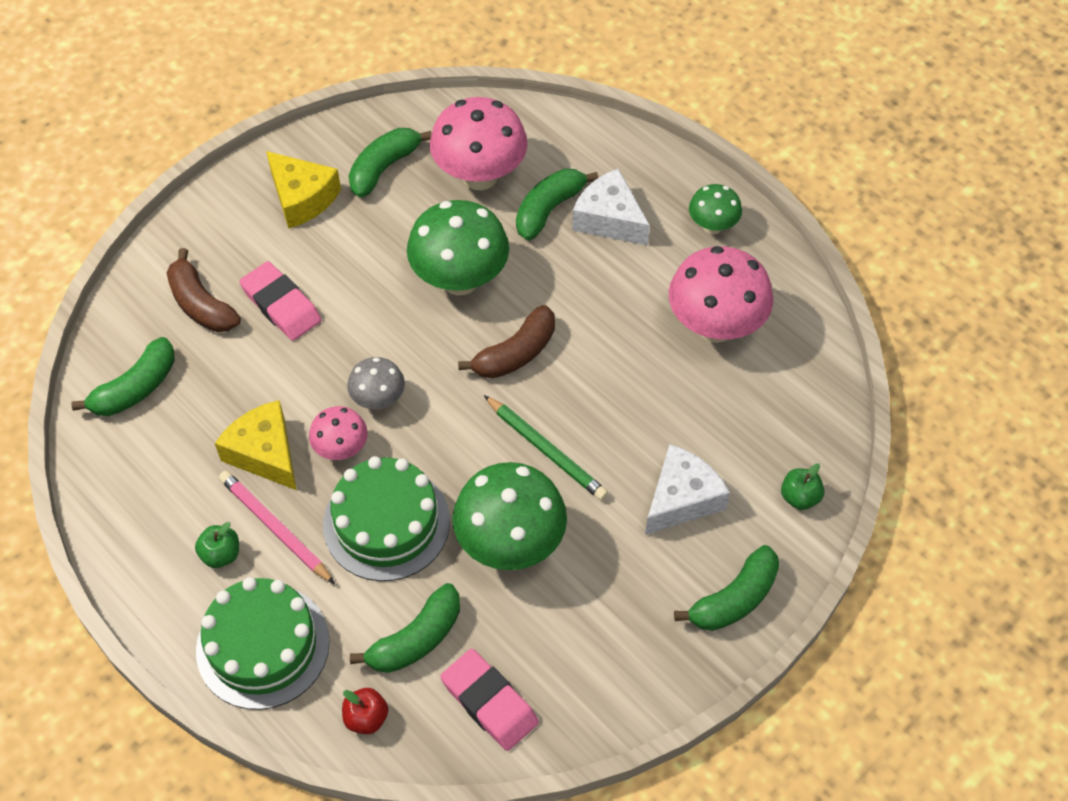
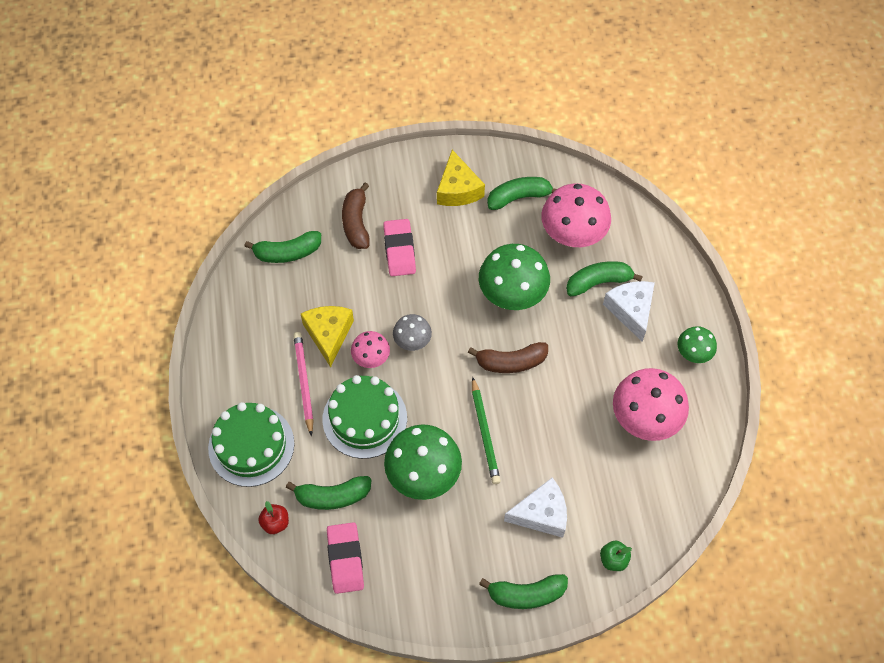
camera: 35 degrees right, 5 degrees up
(221, 554) = (265, 379): green apple -> none

